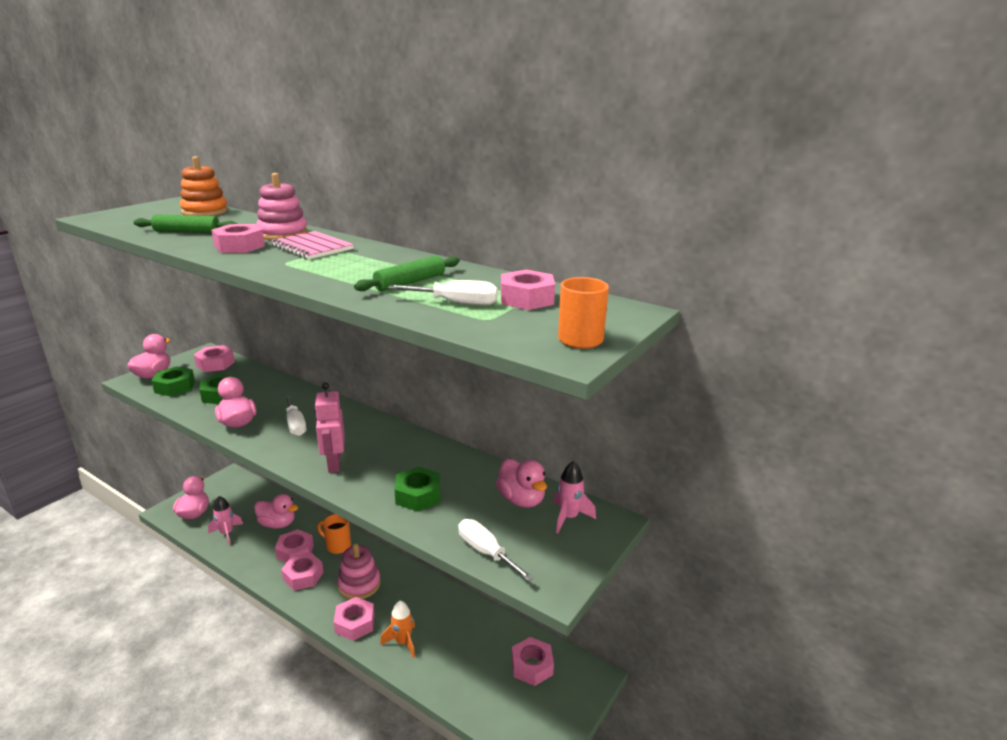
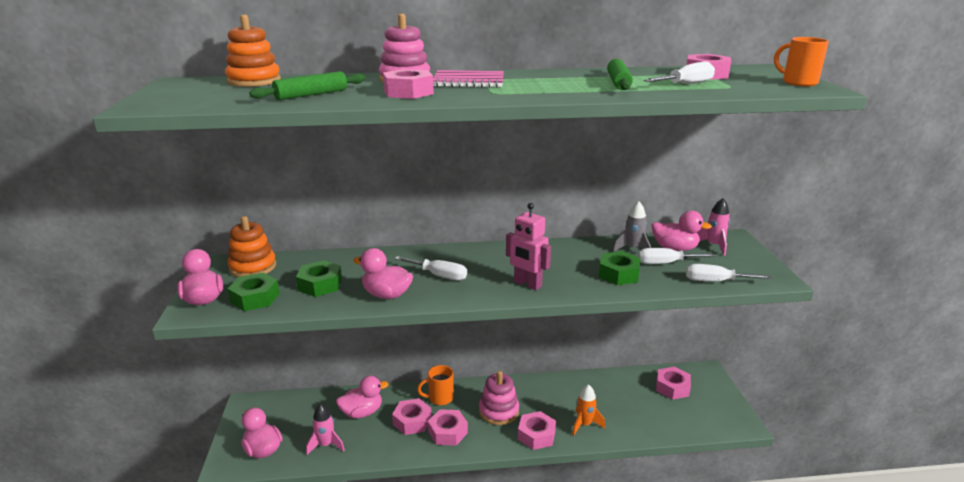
camera: 40 degrees left, 0 degrees up
(215, 364) = (253, 267): pink nut -> orange stacking toy
(480, 508) = (665, 263): none -> white screwdriver
(481, 479) = (633, 249): none -> grey rocket

